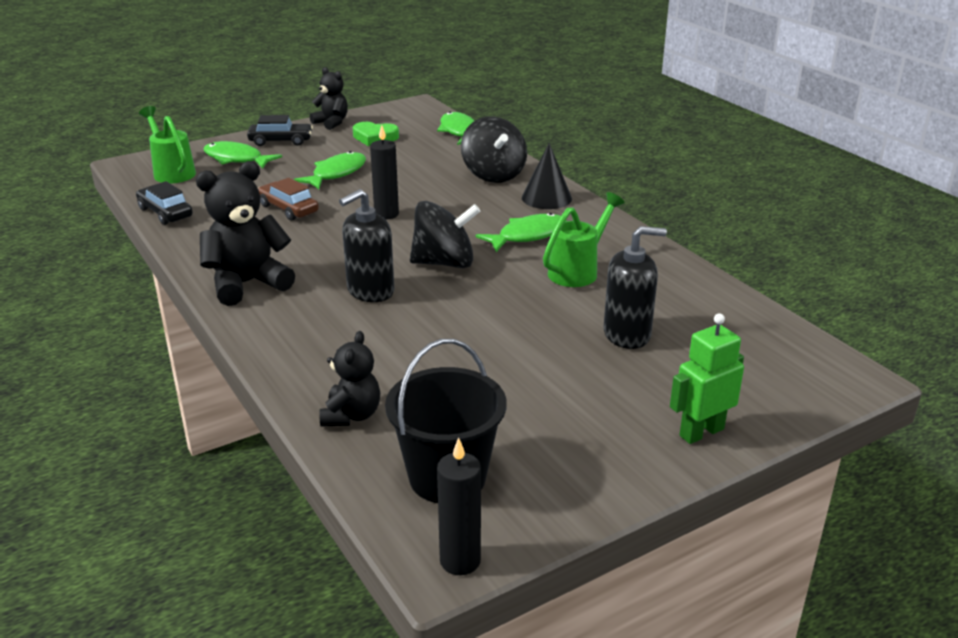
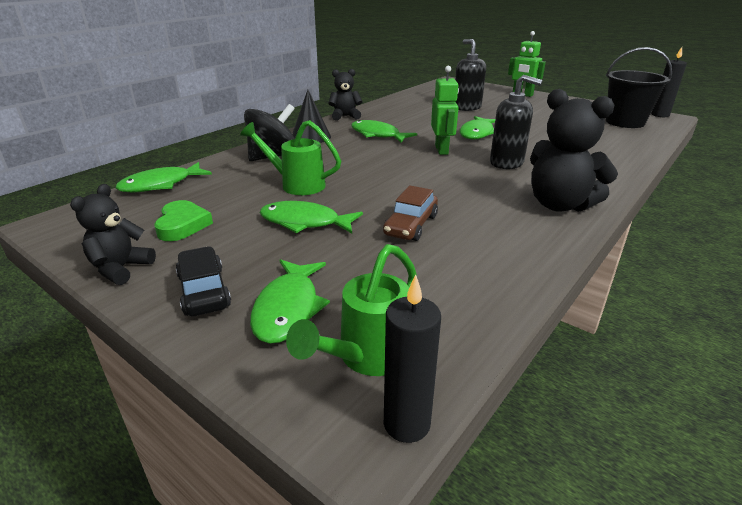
camera: 110 degrees left, 0 degrees up
(165, 213) = (493, 303): black car -> none
(351, 415) = (625, 144): black teddy bear -> black teddy bear (345, 116)
(386, 214) = (383, 180): black candle -> black candle (406, 423)
(444, 263) = (441, 150): black spinning top -> green robot
(488, 304) = (477, 133): none -> green fish
(578, 270) = (412, 120): green watering can -> green watering can (296, 184)

